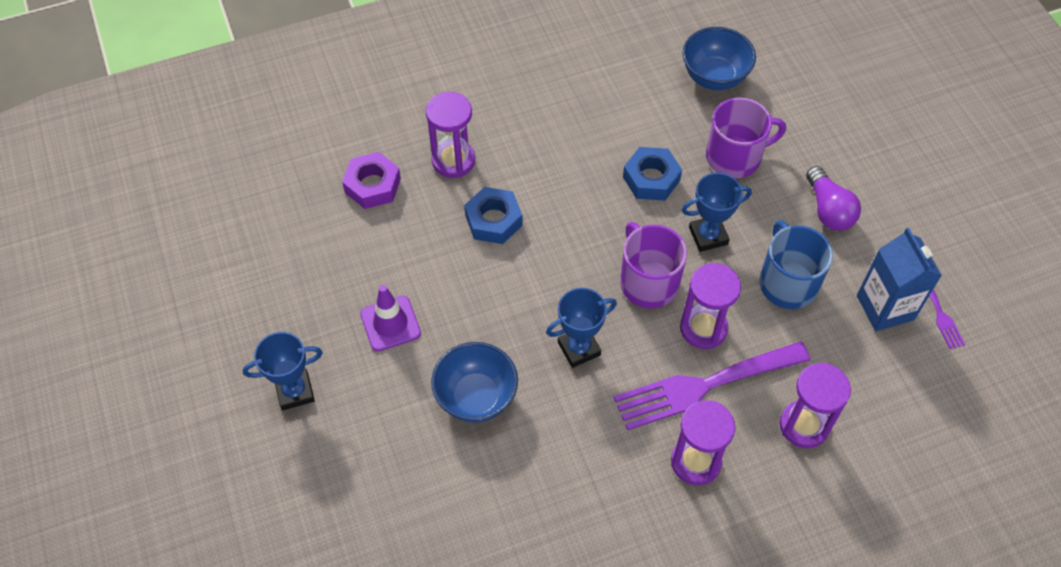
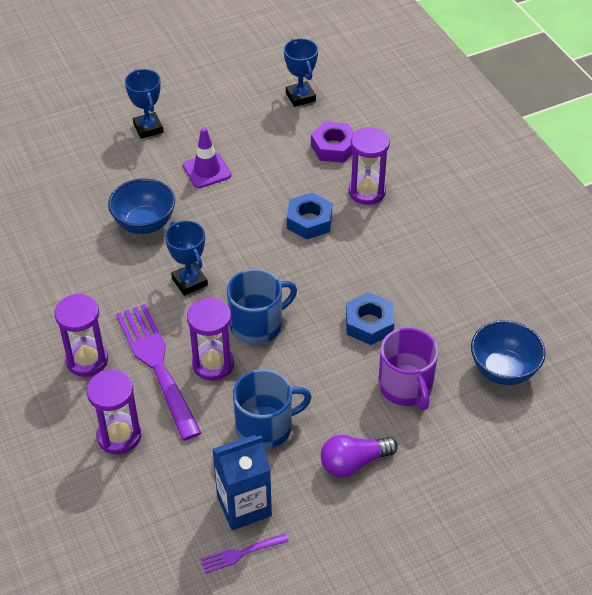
camera: 85 degrees right, 10 degrees down
(648, 282) = (257, 324): purple mug -> blue mug
(708, 236) = (311, 366): blue trophy -> blue trophy (300, 97)

